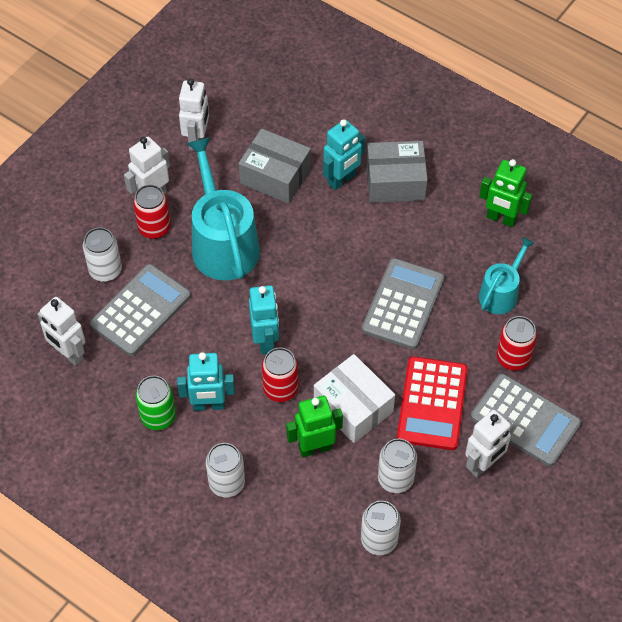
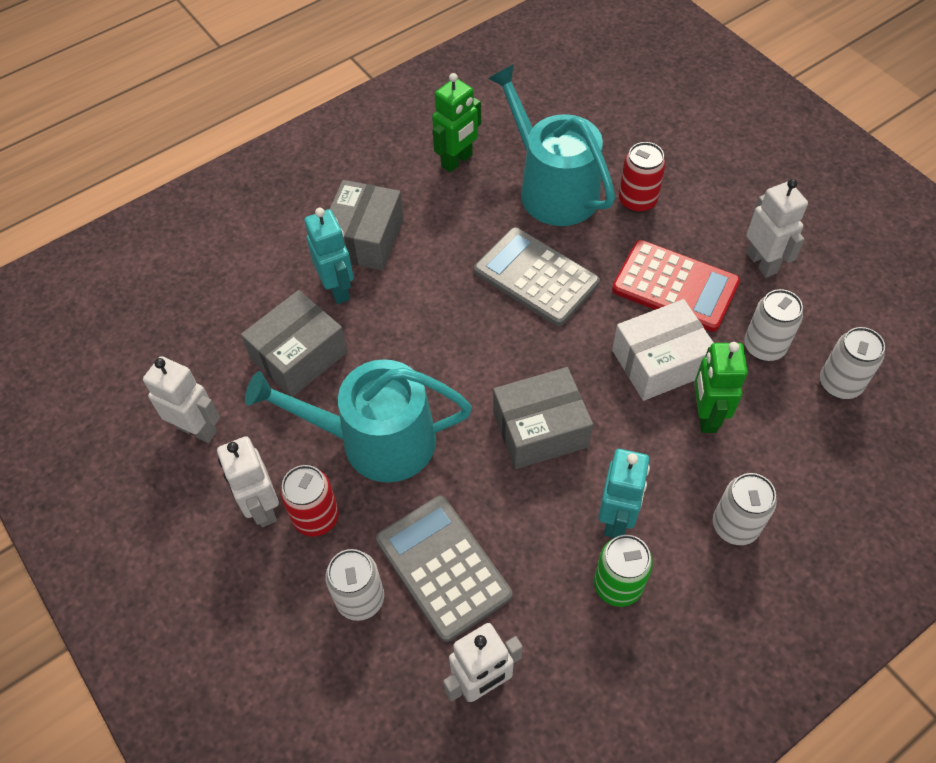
camera: 70 degrees left, 0 degrees up
(265, 341) = (540, 429): turquoise robot -> grey box
(280, 389) = (615, 431): red can -> none
(501, 293) = (552, 188): turquoise watering can -> turquoise watering can, size x1.78
(525, 420) = (716, 213): grey calculator -> none

